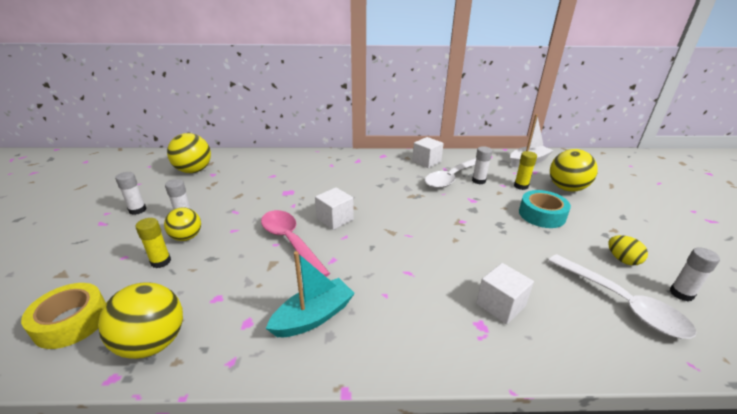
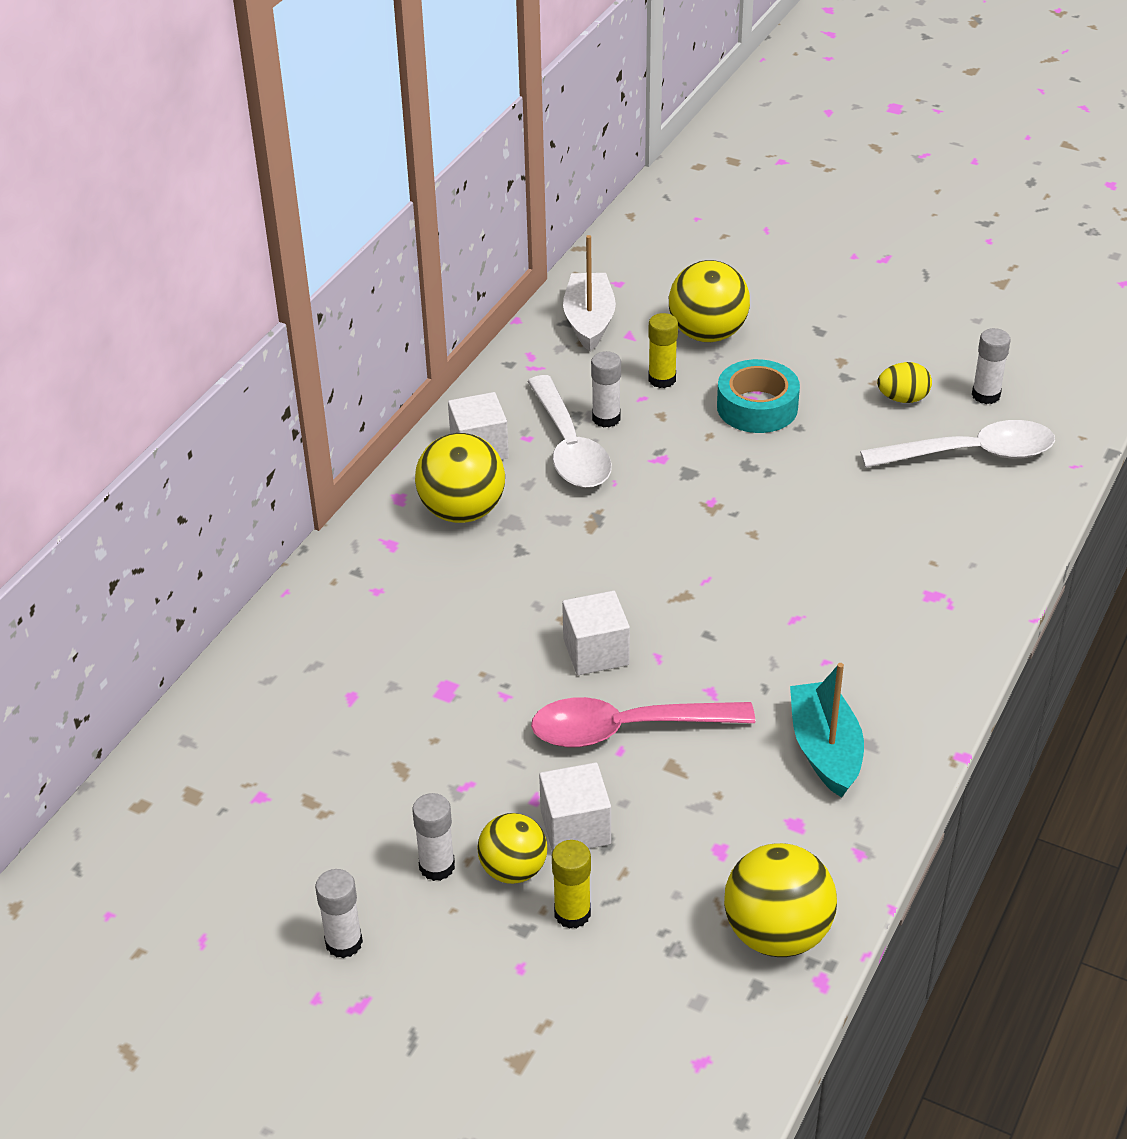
camera: 60 degrees left, 10 degrees up
(72, 322) = (671, 1034): yellow tape -> none
(194, 170) = (212, 828): yellow ball -> yellow ball (462, 511)
(500, 305) = (911, 560): white cube -> white cube (575, 827)

